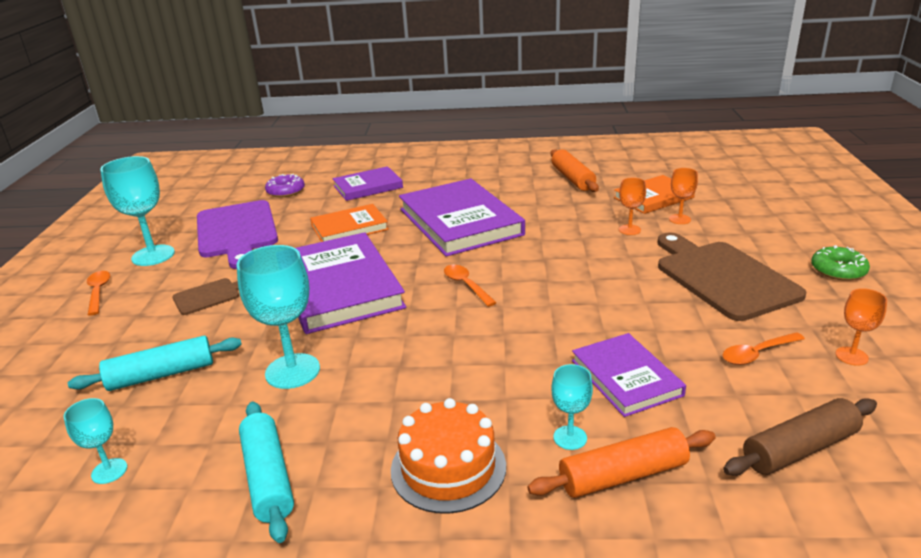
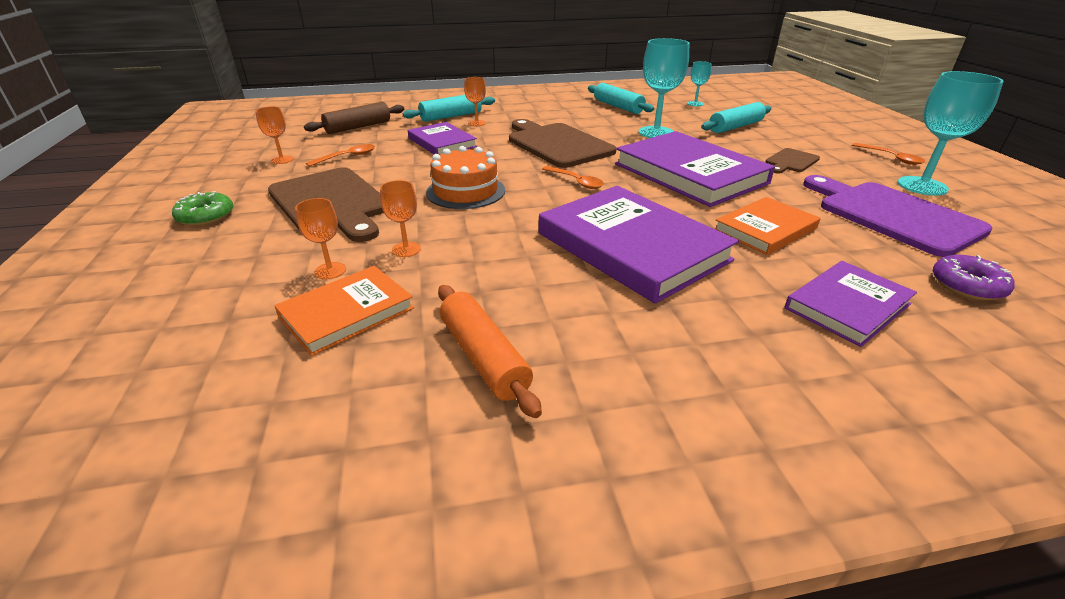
camera: 165 degrees right, 5 degrees up
(448, 467) = (535, 113): orange cake -> orange cake (465, 191)
(454, 356) = (557, 144): none -> brown cutting board
(570, 437) = (477, 123): turquoise goblet -> orange goblet
(623, 475) = (451, 116): orange rolling pin -> turquoise rolling pin

